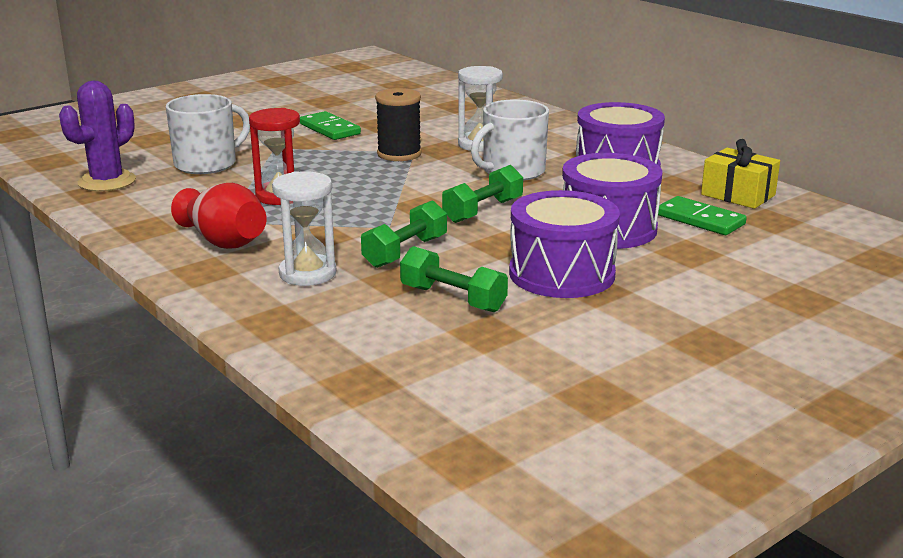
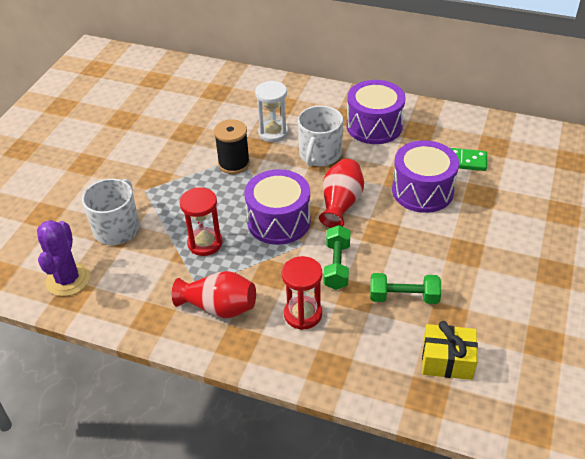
camera: 30 degrees left, 20 degrees up
(307, 274) = (303, 314): white hourglass -> red hourglass
(329, 129) = (160, 153): green domino -> none
(483, 211) = (341, 204): green dumbbell -> red vase
(561, 274) = (437, 246): purple drum -> purple drum (279, 221)
(738, 195) = (459, 127): yellow gift -> yellow gift (447, 360)

